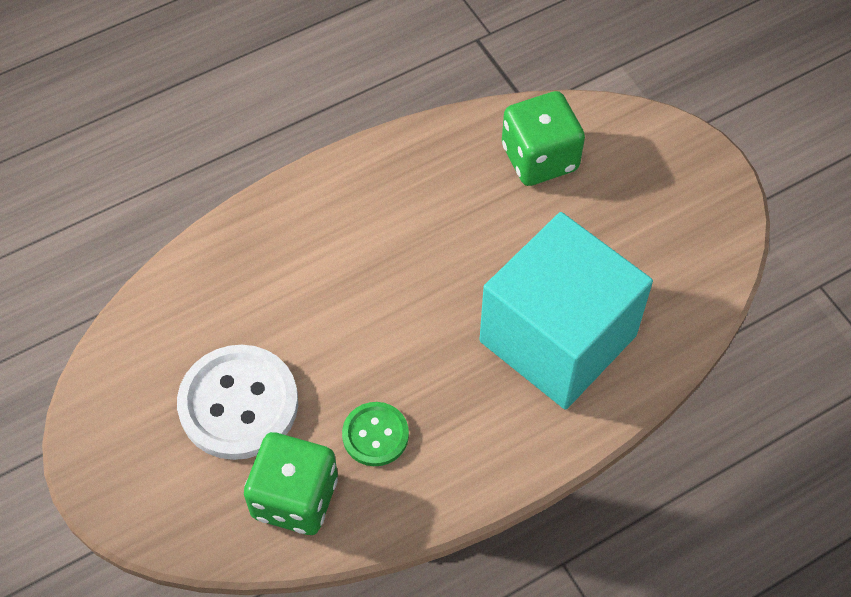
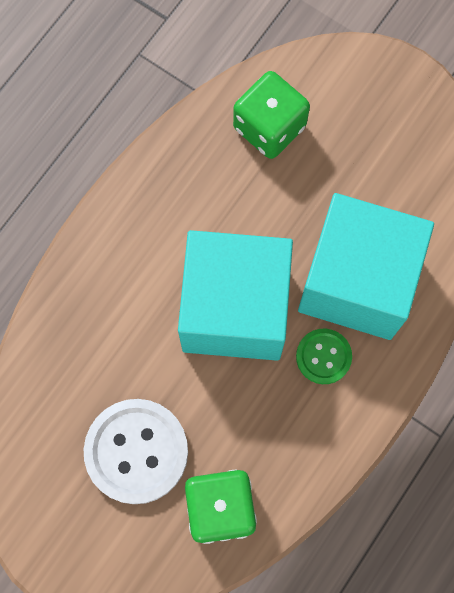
camera: 25 degrees left, 15 degrees up
(375, 435) = (256, 428): green button -> green button (323, 356)
(414, 311) = (235, 309): none -> turquoise cube

